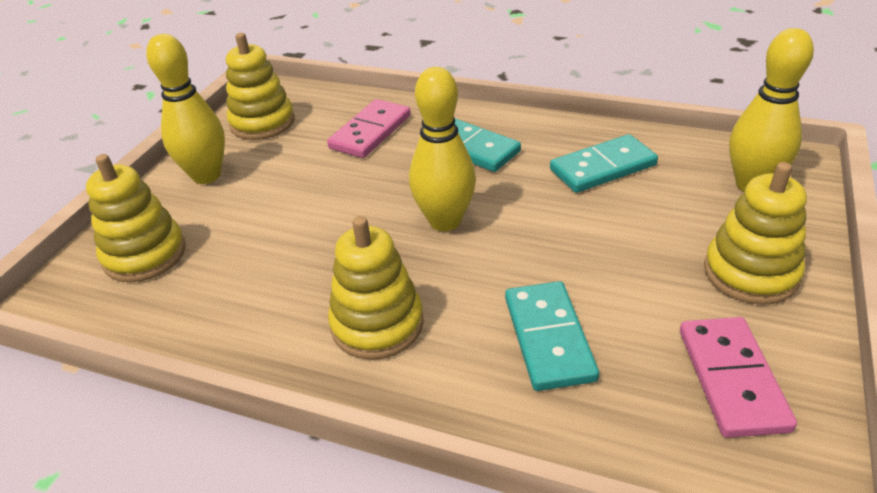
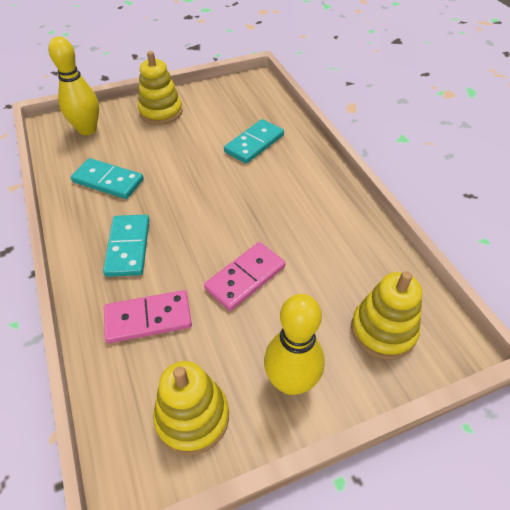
camera: 135 degrees left, 10 degrees up
(377, 324) = (304, 192): yellow stacking toy -> none
(445, 221) = (213, 214): yellow bowling pin -> none
(731, 379) = (226, 100): pink domino -> pink domino (245, 278)

